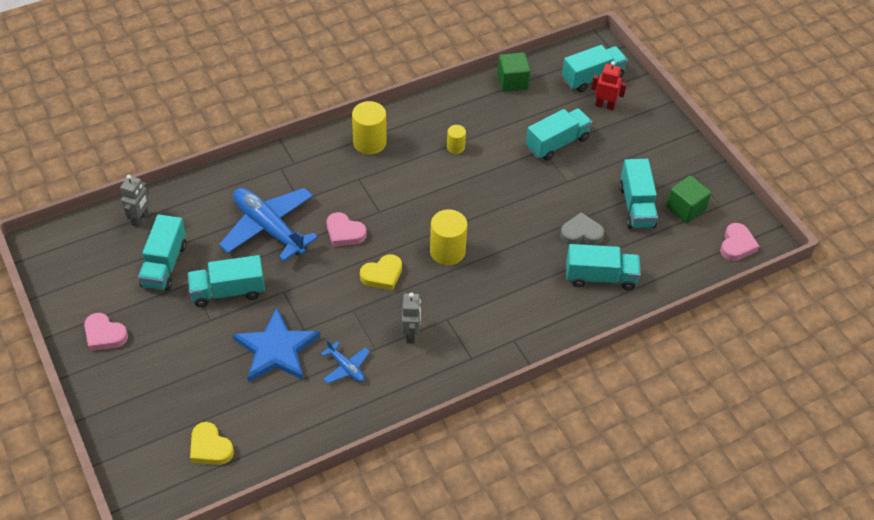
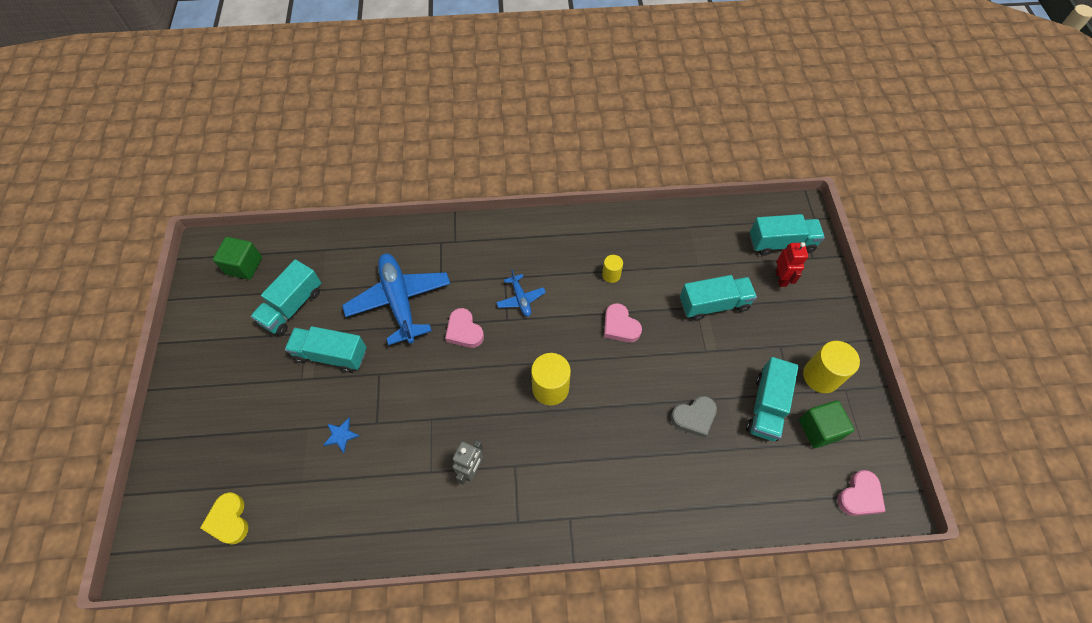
camera: 25 degrees right, 10 degrees up
(104, 335) = (206, 359): pink heart -> pink heart (620, 326)
(140, 219) = (297, 252): grey robot -> none
(276, 349) = (341, 435): blue star -> blue star, size x0.41
(346, 367) = (393, 482): blue plane -> blue plane (520, 299)
(369, 142) = (533, 243): yellow cylinder -> yellow cylinder (821, 376)
(382, 275) = (476, 391): yellow heart -> none
(512, 82) = (698, 222): green cube -> green cube (244, 266)
(581, 233) = (694, 417): grey heart -> grey heart turned 135 degrees clockwise
(600, 277) = (692, 478): turquoise truck -> none
(605, 105) = (781, 278): red robot -> red robot turned 45 degrees clockwise

